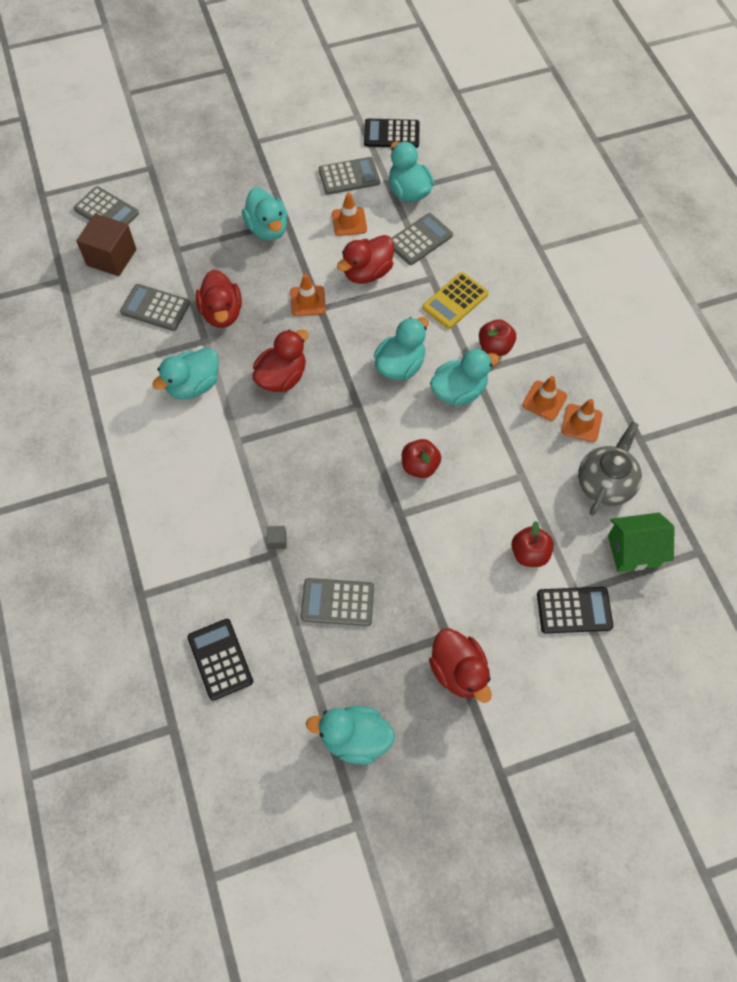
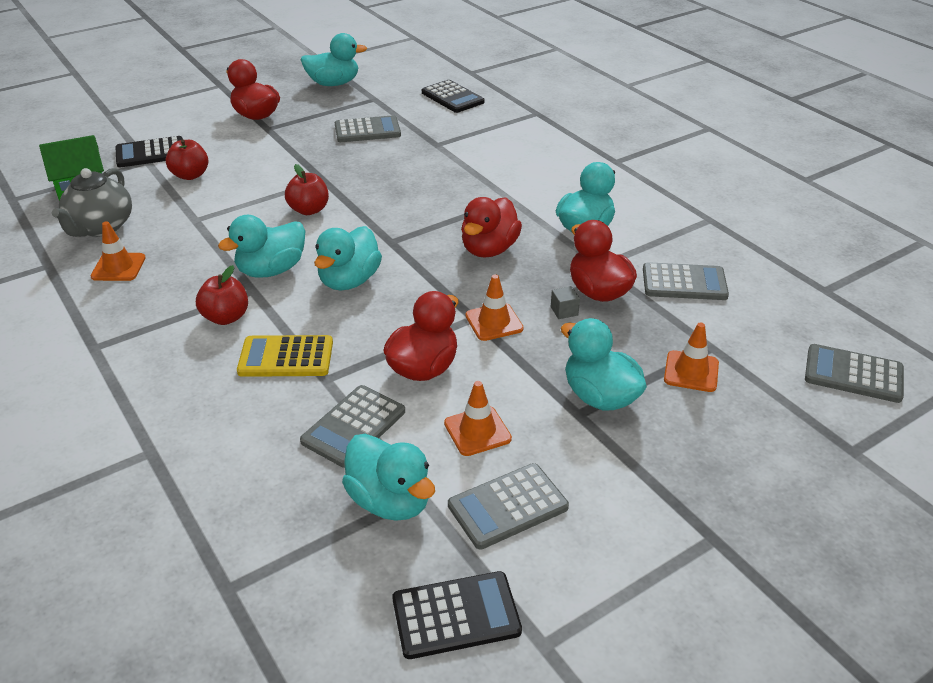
camera: 165 degrees right, 25 degrees down
(111, 257) = (789, 322): brown cube -> none
(277, 541) = (436, 151): grey cube -> grey cube (564, 311)
(455, 301) = (286, 357): yellow calculator -> yellow calculator turned 120 degrees counterclockwise
(544, 401) = (162, 278): orange traffic cone -> orange traffic cone (691, 371)

